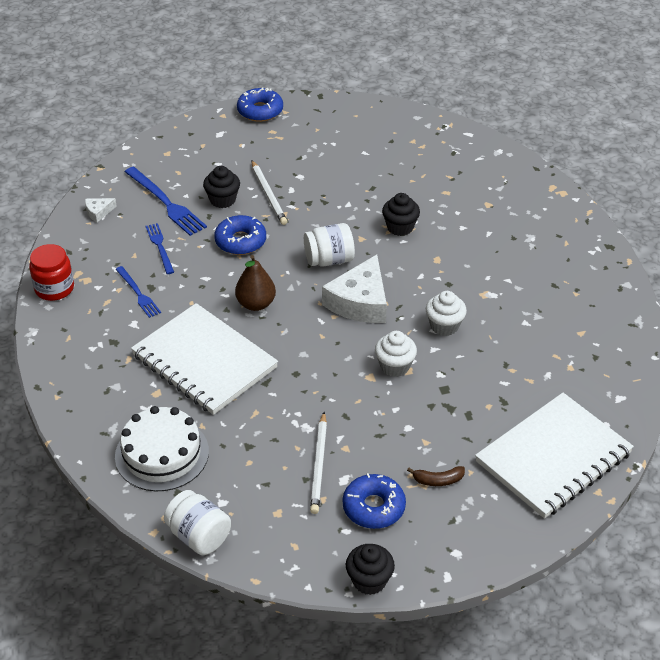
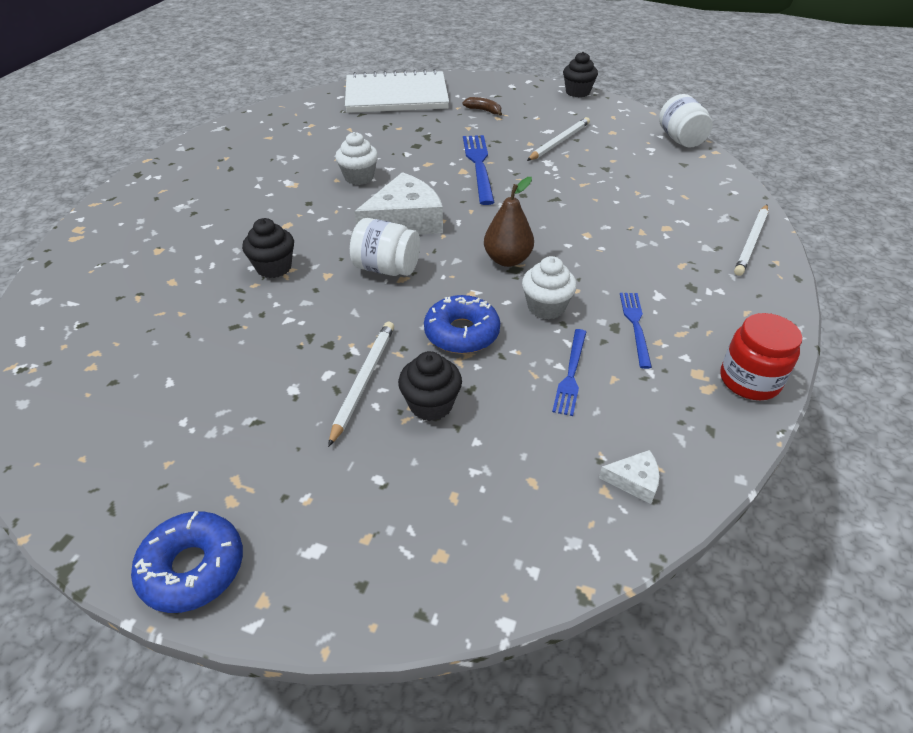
camera: 145 degrees left, 0 degrees up
(82, 409) = (751, 242): none -> white pencil
(162, 454) = (685, 187): white cake -> none
(166, 203) = (516, 442): blue fork -> blue fork (479, 166)
(204, 361) = (602, 233): white notebook -> none
(373, 507) = (542, 114): blue donut -> none
(395, 366) = (435, 169): white cupcake -> white cupcake (546, 307)

